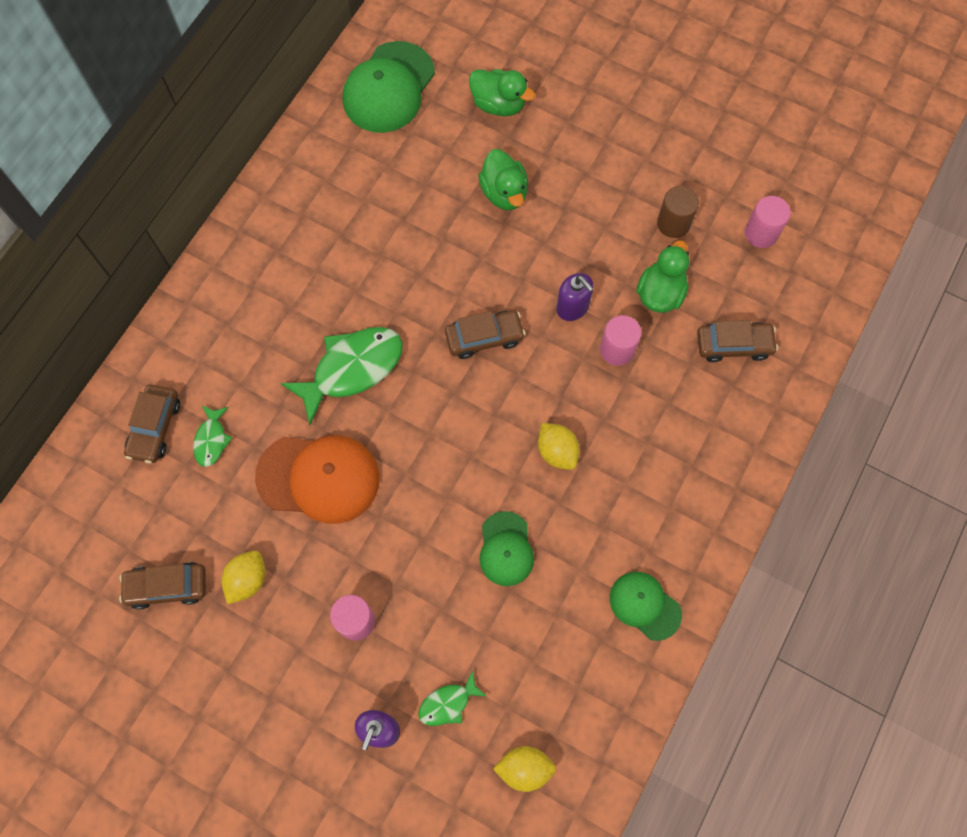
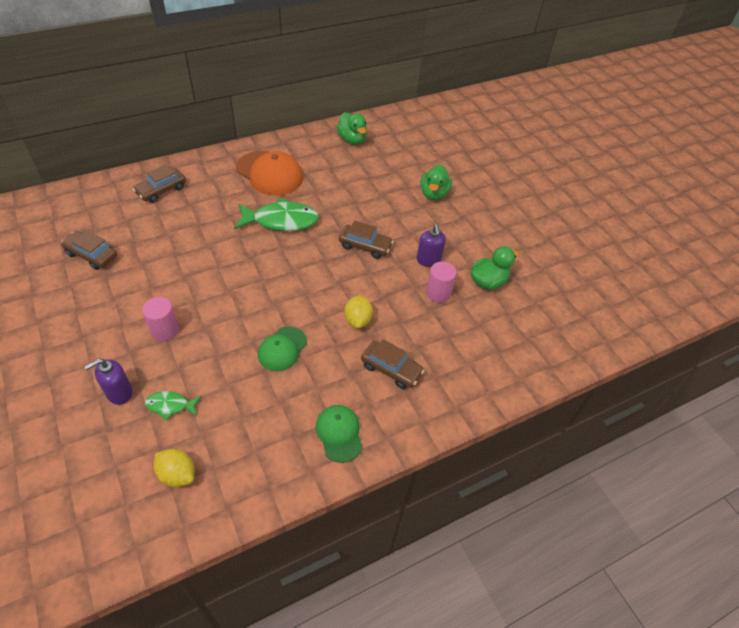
camera: 30 degrees right, 20 degrees down
(211, 440) = (181, 210): green fish -> none
(247, 580) = (132, 276): yellow lemon -> none
(319, 478) = (215, 255): orange cap -> orange cap (269, 173)
(388, 88) = (410, 128): green cap -> none
(498, 104) = (463, 160): green duck -> green duck (352, 140)
(673, 223) = (523, 255): brown cylinder -> none
(733, 345) = (515, 331): brown car -> brown car (391, 369)
(761, 233) = (577, 288): pink cylinder -> none

